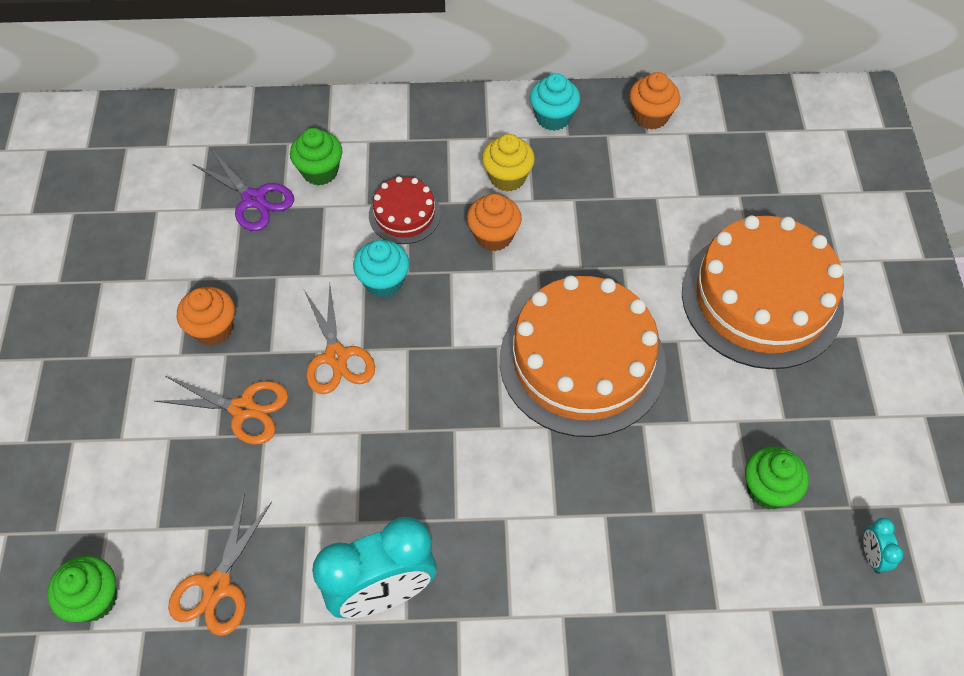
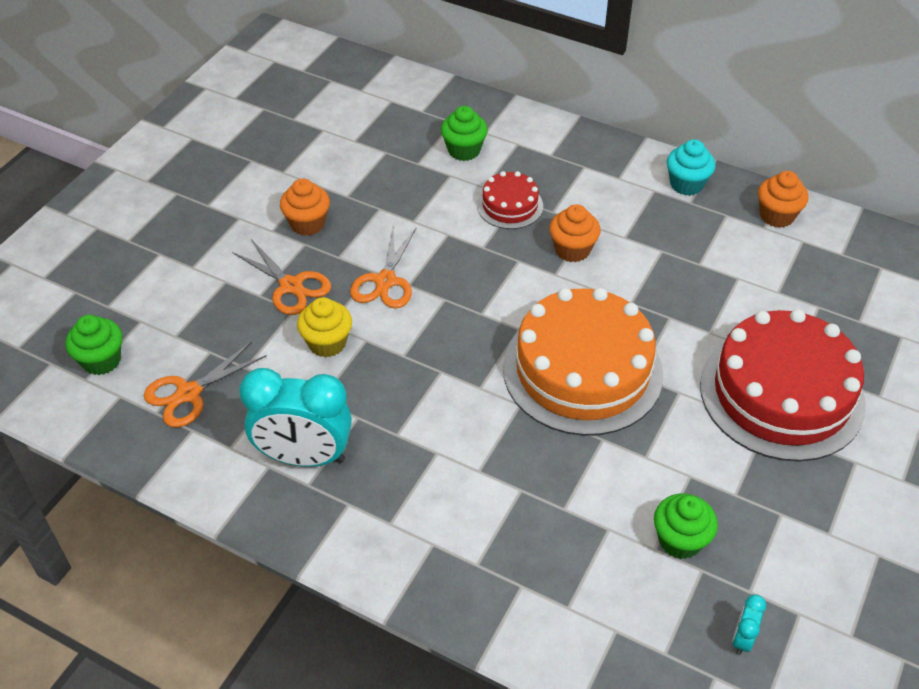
camera: 30 degrees right, 10 degrees down
(254, 199) = (399, 150): purple scissors -> none
(383, 282) = (459, 245): turquoise cupcake -> none
(507, 177) = (615, 213): yellow cupcake -> yellow cupcake (327, 343)
(761, 298) = (781, 394): orange cake -> red cake

